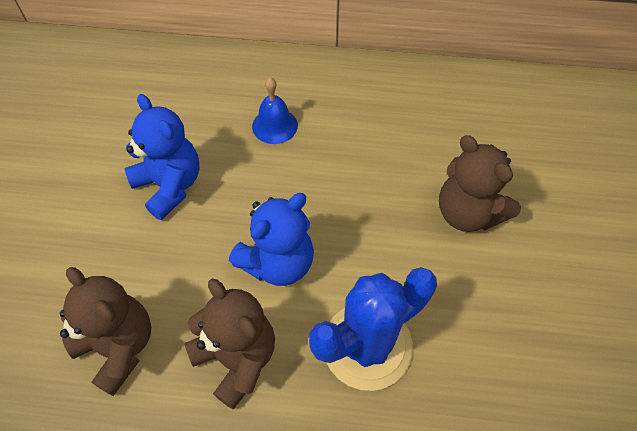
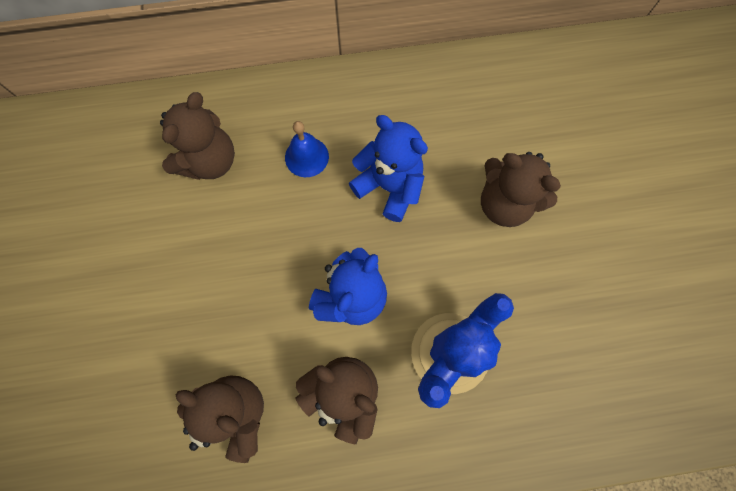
camera: 15 degrees left, 15 degrees up
(169, 186) = (227, 244): blue teddy bear -> blue teddy bear (389, 187)
(179, 110) = (209, 161): none -> brown teddy bear

